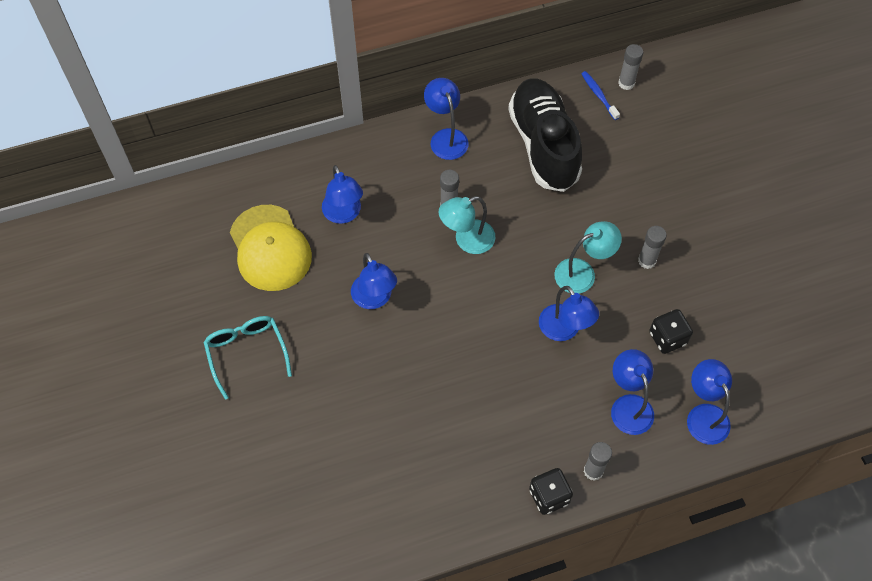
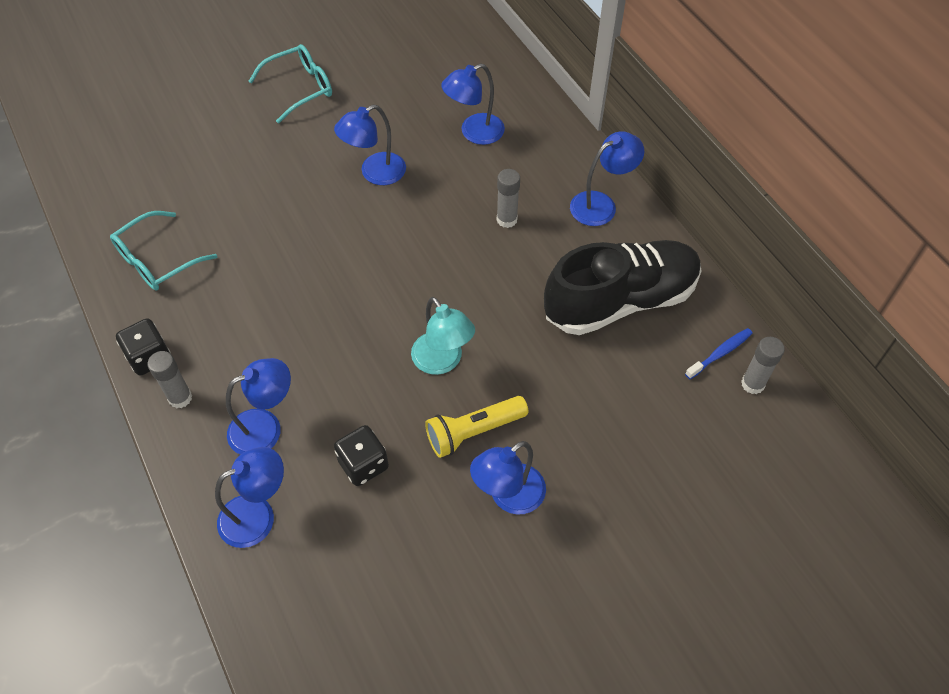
camera: 80 degrees right, 5 degrees down
(270, 248) = (420, 84): yellow cap -> none
(442, 490) = (157, 260): none -> turquoise glasses
(467, 240) = (464, 242): turquoise lamp -> none
(564, 330) = (360, 350): blue lamp -> blue lamp (508, 496)
(647, 261) = (473, 431): grey glue stick -> yellow flashlight

